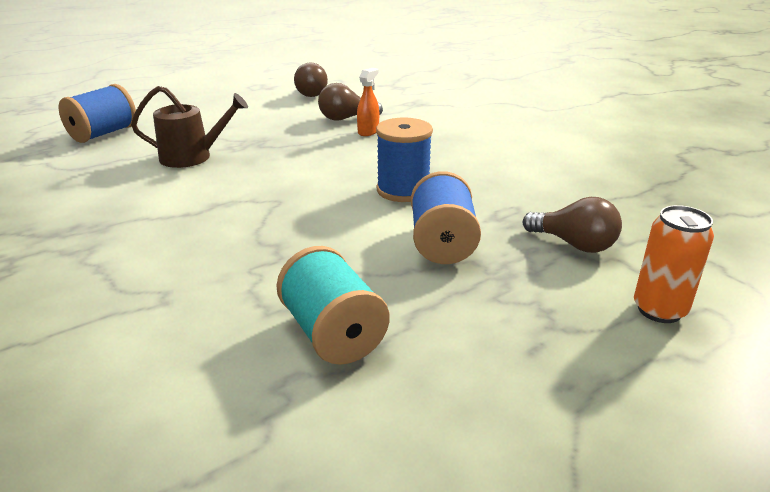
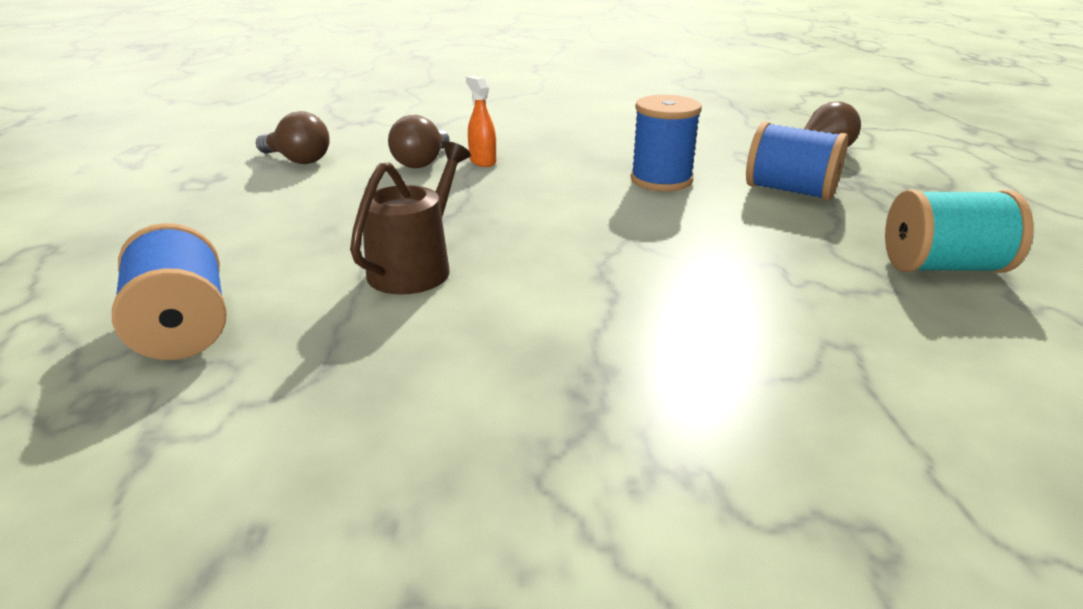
camera: 60 degrees left, 0 degrees up
(659, 310) = (930, 157): orange can -> none

